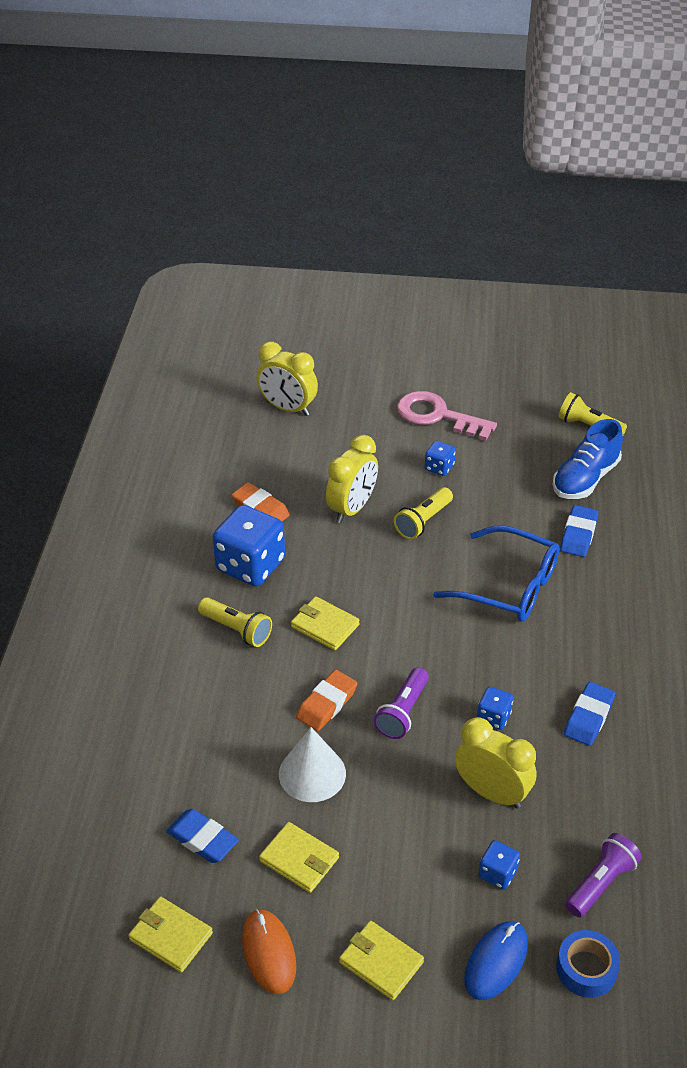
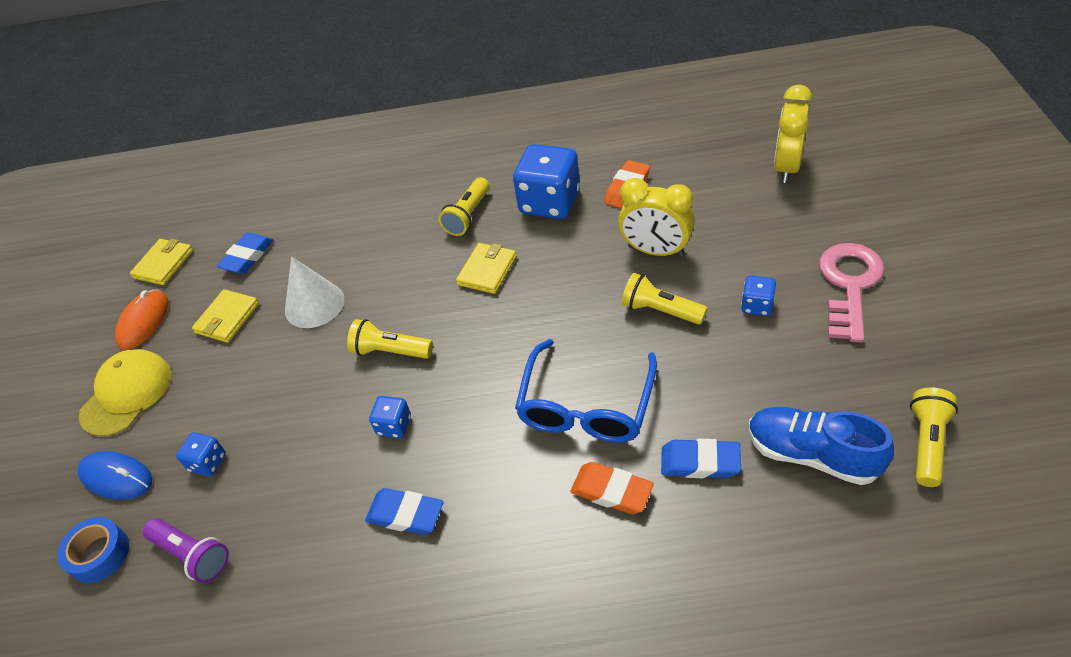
camera: 85 degrees right, 5 degrees up
(269, 953) = (144, 322): orange mouse -> orange mouse turned 45 degrees counterclockwise
(326, 704) = (392, 295): orange eraser -> orange eraser (611, 491)
(381, 962) = (127, 394): yellow wallet -> yellow cap
(402, 712) = (390, 351): purple flashlight -> yellow flashlight
(492, 792) = (299, 441): yellow clock -> none

